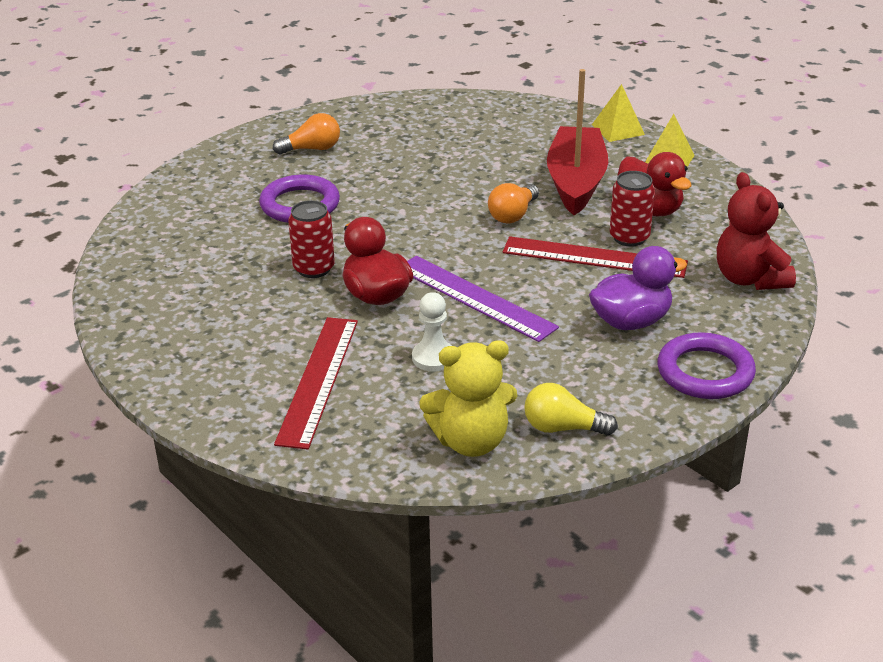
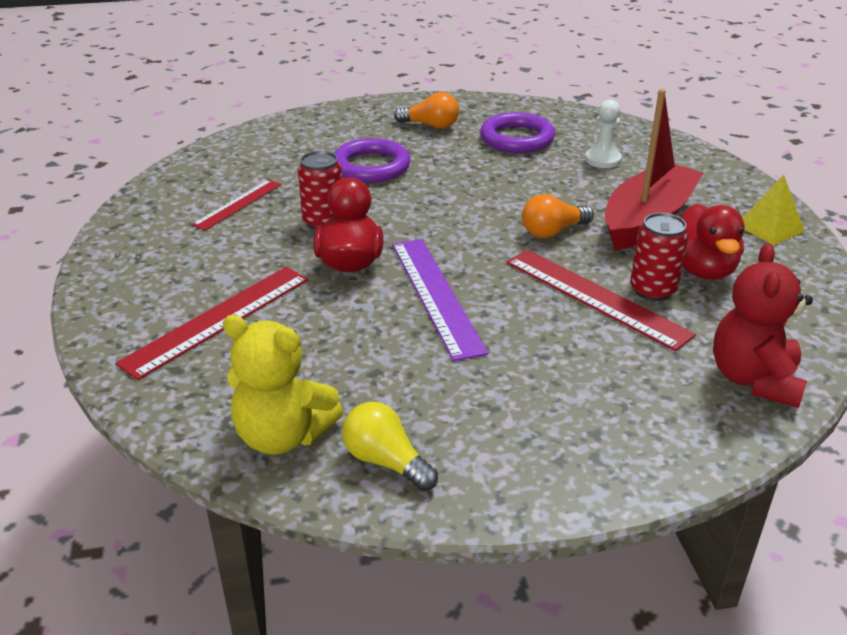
camera: 30 degrees right, 0 degrees up
(215, 278) = (238, 204): none -> red ruler
(433, 358) = (338, 338): white pawn -> white pawn (603, 160)
(618, 129) = (740, 184): yellow pyramid -> none
(631, 321) = (571, 376): purple duck -> none
(705, 372) = (602, 465): purple ring -> purple ring (517, 138)

